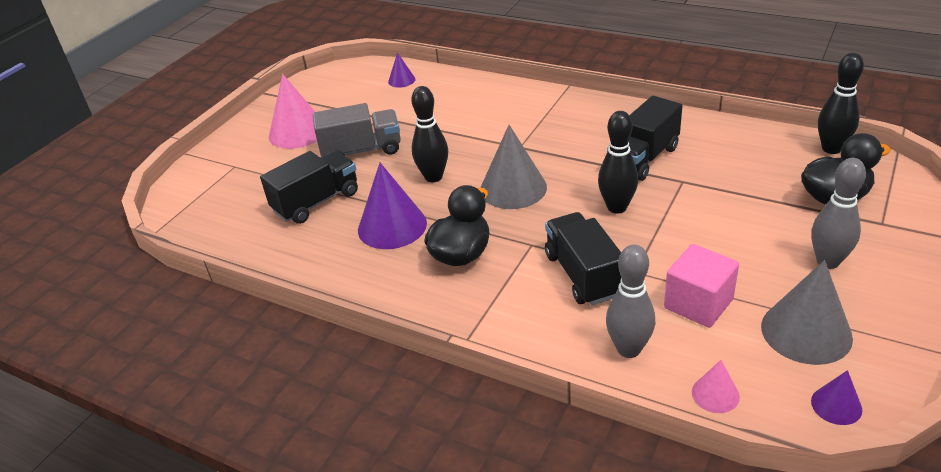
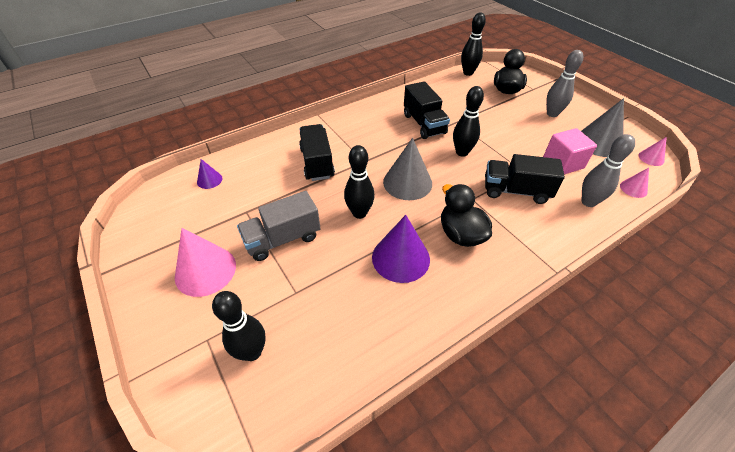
camera: 65 degrees left, 10 degrees up
(235, 191) = (252, 352): none -> black bowling pin
(316, 202) = (328, 294): black truck -> black truck (317, 163)
(361, 150) = (283, 239): grey truck -> grey truck turned 135 degrees counterclockwise
(836, 405) = (651, 158): purple cone -> pink cone

